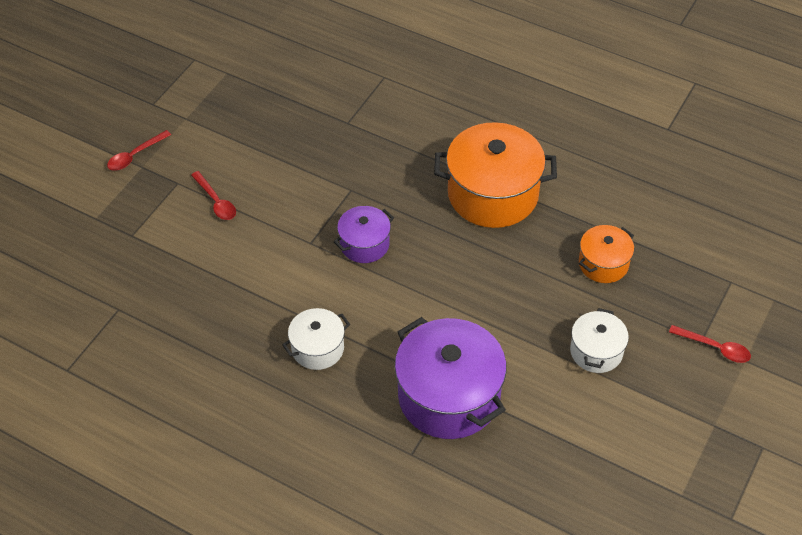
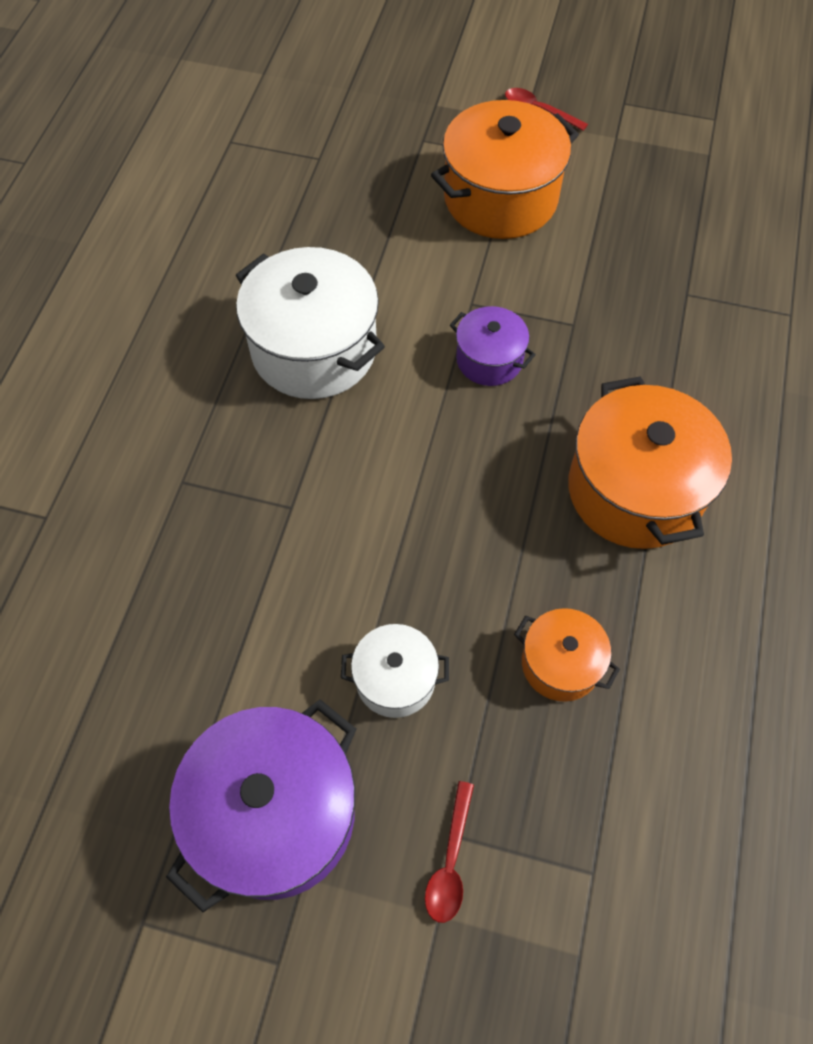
camera: 75 degrees right, 10 degrees up
(216, 201) = (500, 198): red spoon -> orange pot
(317, 348) = (314, 349): white pot -> white pot, size x1.89
(449, 396) = (276, 505): purple pot -> purple pot (275, 814)

